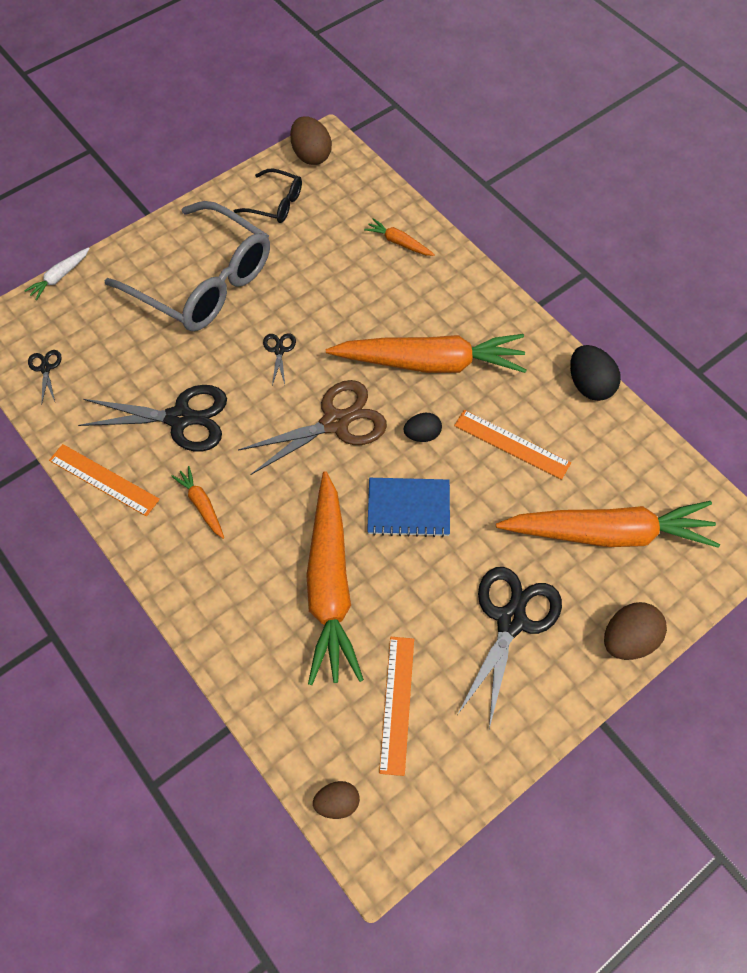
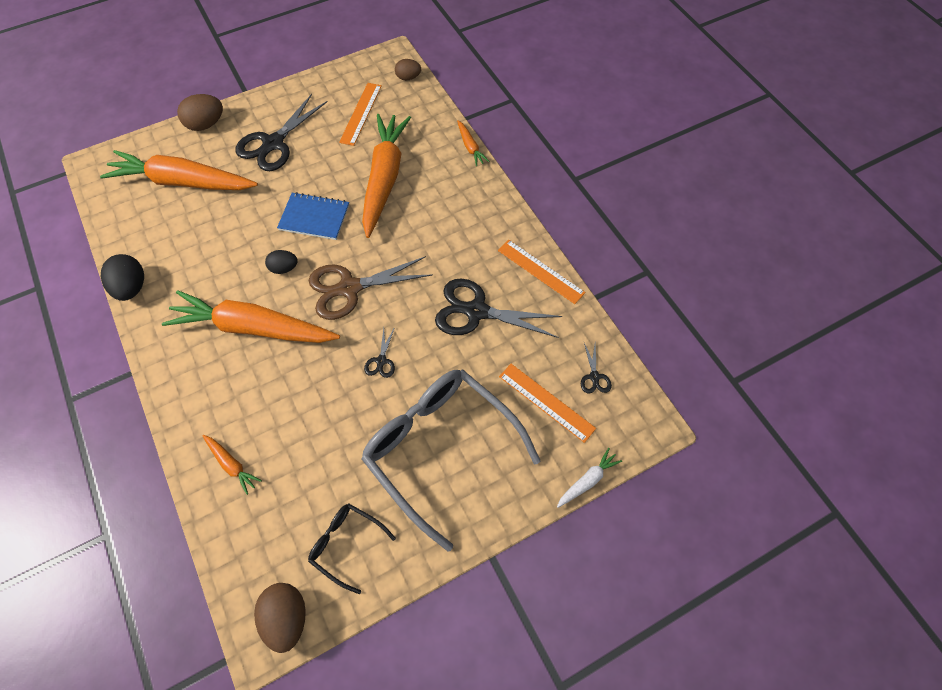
camera: 170 degrees left, 0 degrees up
(201, 505) = (466, 242): orange carrot -> orange carrot (470, 147)
(511, 444) = (218, 250): orange ruler -> orange ruler (546, 402)

